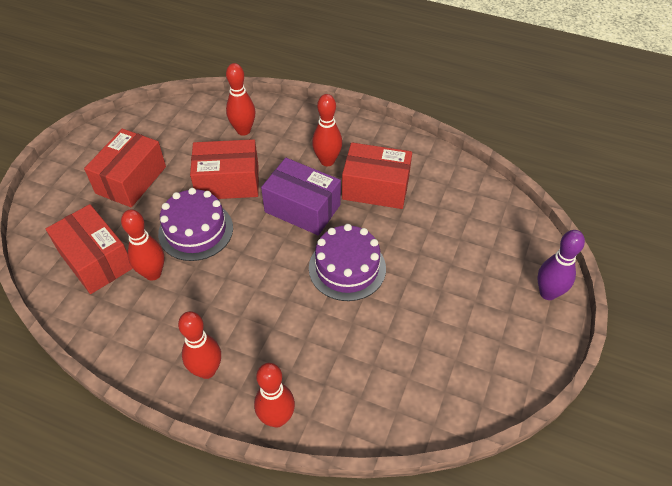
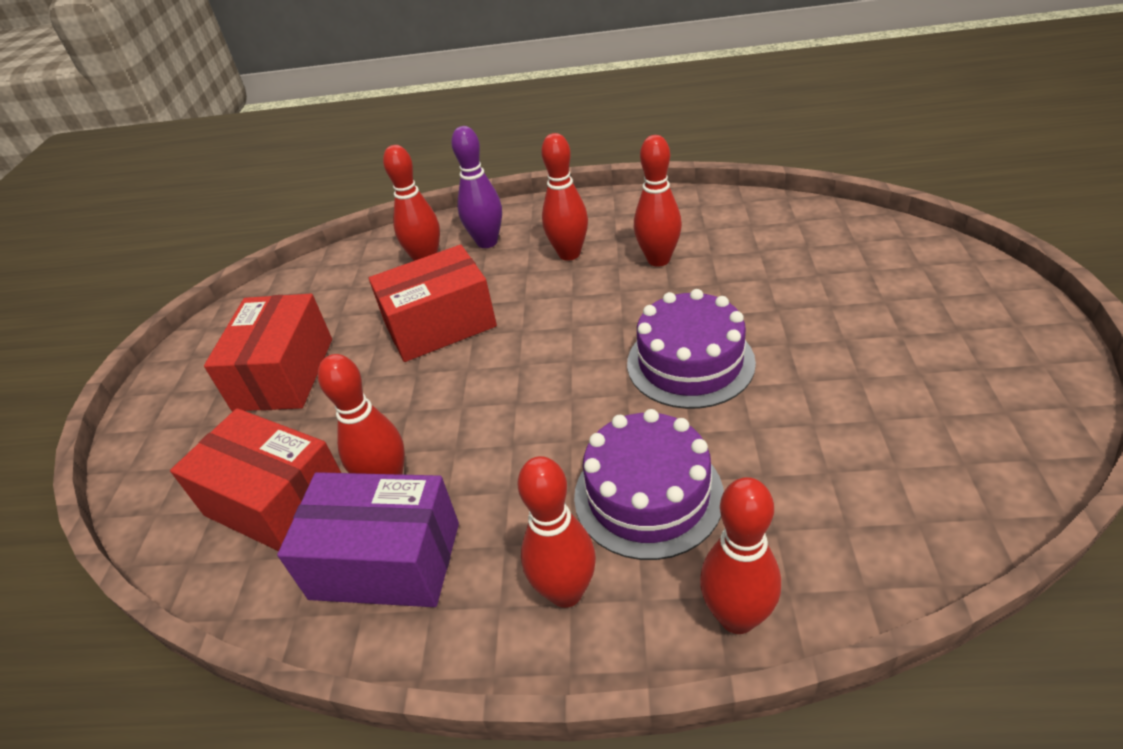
camera: 15 degrees left, 10 degrees down
(196, 230) = (425, 400): purple cake -> purple cake (648, 495)
(302, 208) = (572, 317): purple box -> purple box (385, 561)
(375, 188) = (658, 260): red box -> red bowling pin
(548, 293) = (987, 289): purple bowling pin -> purple bowling pin (487, 242)

